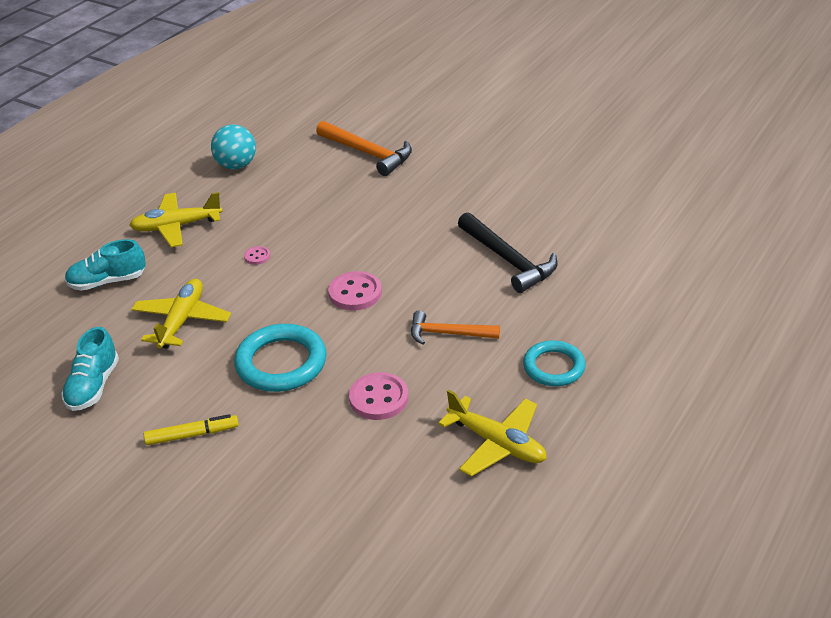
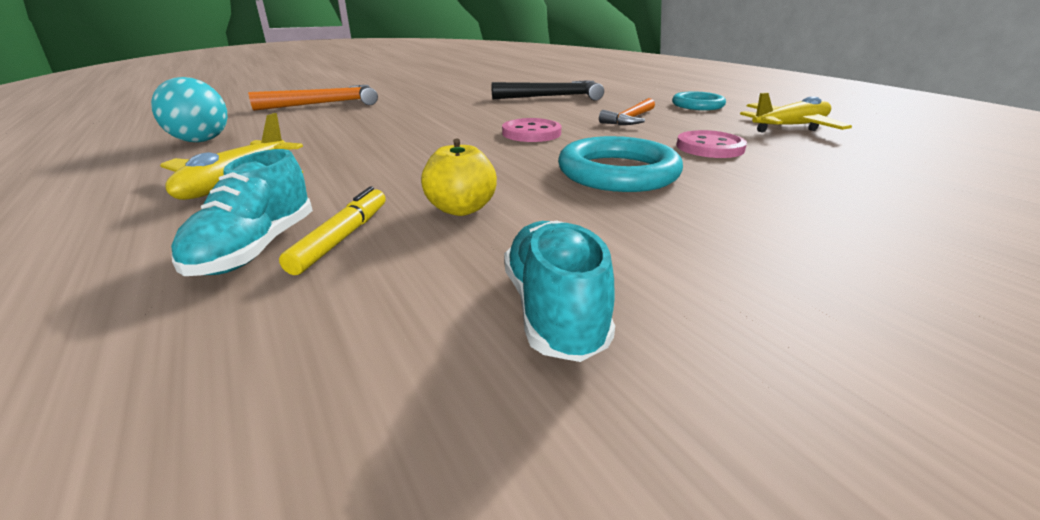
camera: 65 degrees left, 10 degrees down
(93, 386) = (553, 310): turquoise shoe -> turquoise shoe turned 135 degrees counterclockwise
(182, 321) = (461, 209): yellow plane -> yellow apple
(192, 435) = (744, 240): yellow marker -> yellow marker (342, 238)
(257, 256) = (397, 156): pink button -> none

